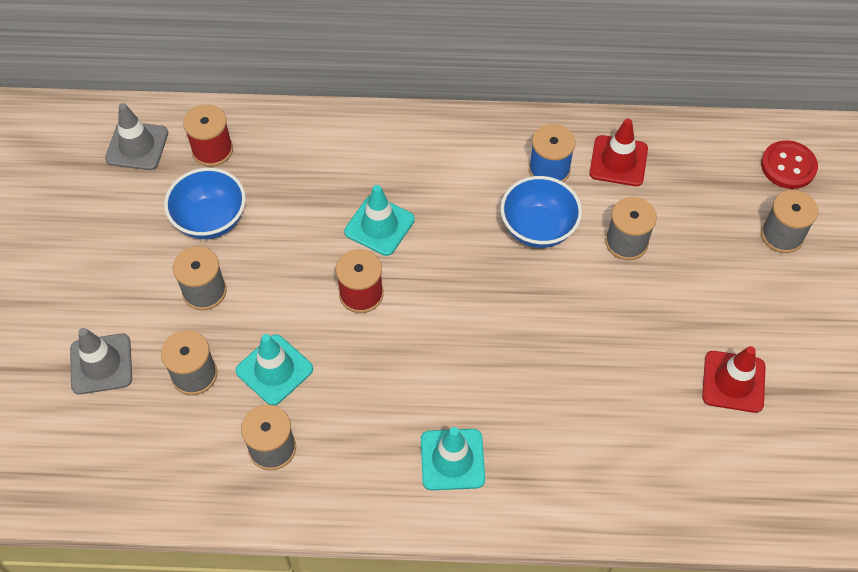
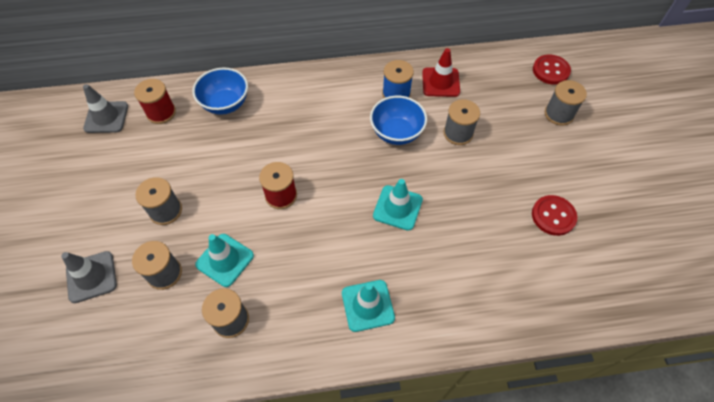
camera: 10 degrees left, 0 degrees up
(210, 220) = (165, 160): blue bowl -> blue bowl (225, 104)
(379, 226) = (286, 146): turquoise traffic cone -> turquoise traffic cone (397, 208)
(733, 382) = (553, 216): red traffic cone -> red button

